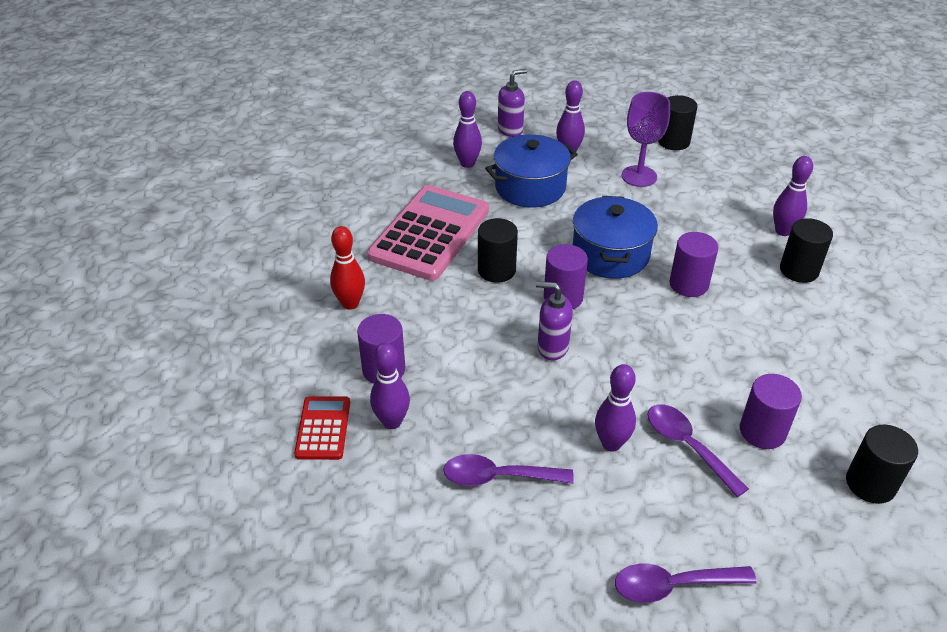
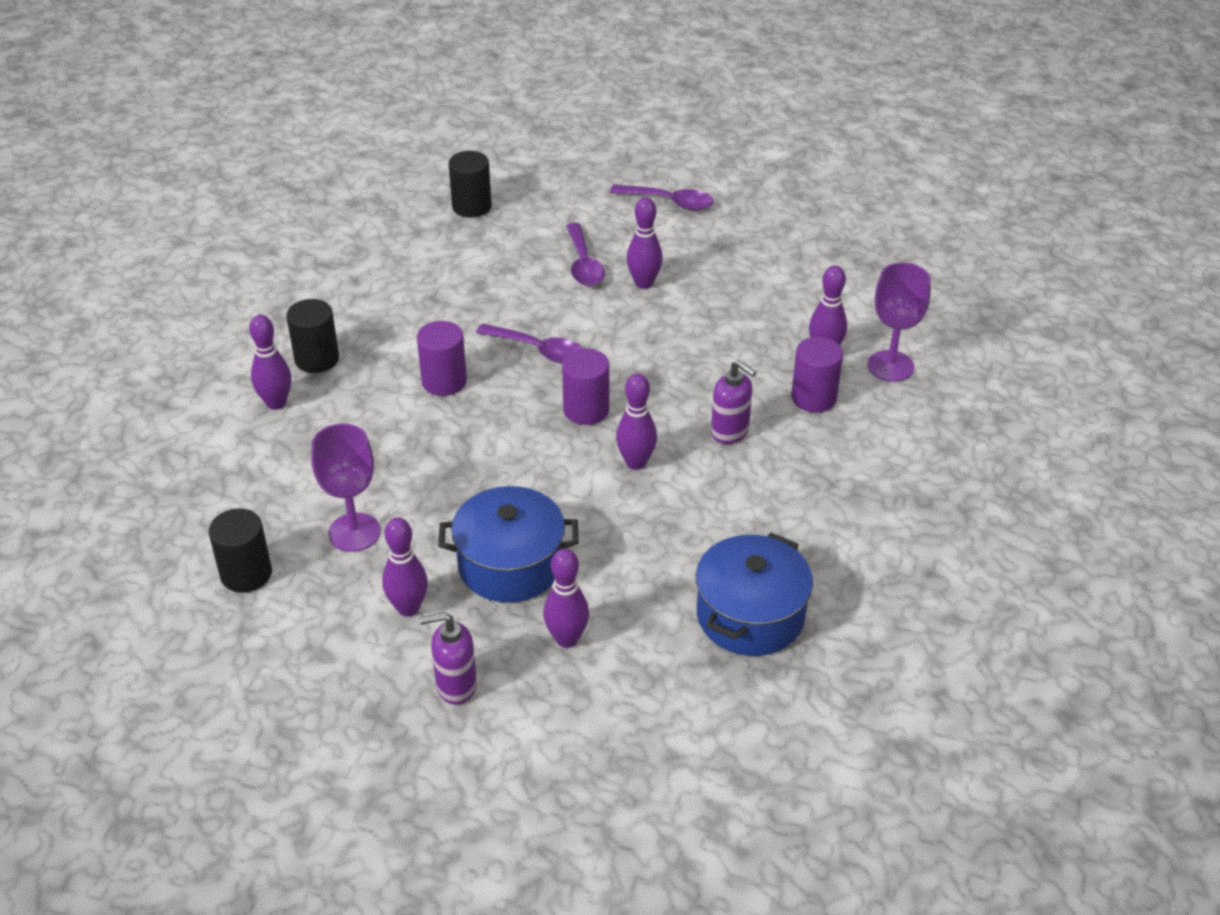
camera: 155 degrees left, 0 degrees up
(323, 428) = (890, 366): red calculator -> purple goblet
(350, 303) = (823, 476): red bowling pin -> none
(430, 233) = (686, 537): pink calculator -> none
(496, 270) = (636, 462): black cylinder -> purple bowling pin
(498, 477) = (753, 290): purple spoon -> purple spoon (538, 350)
(552, 348) = (636, 367): purple soap dispenser -> purple soap dispenser (730, 432)
(610, 254) = (493, 439): blue pot -> blue pot (750, 616)
(762, 431) = (513, 255): purple cylinder -> none

